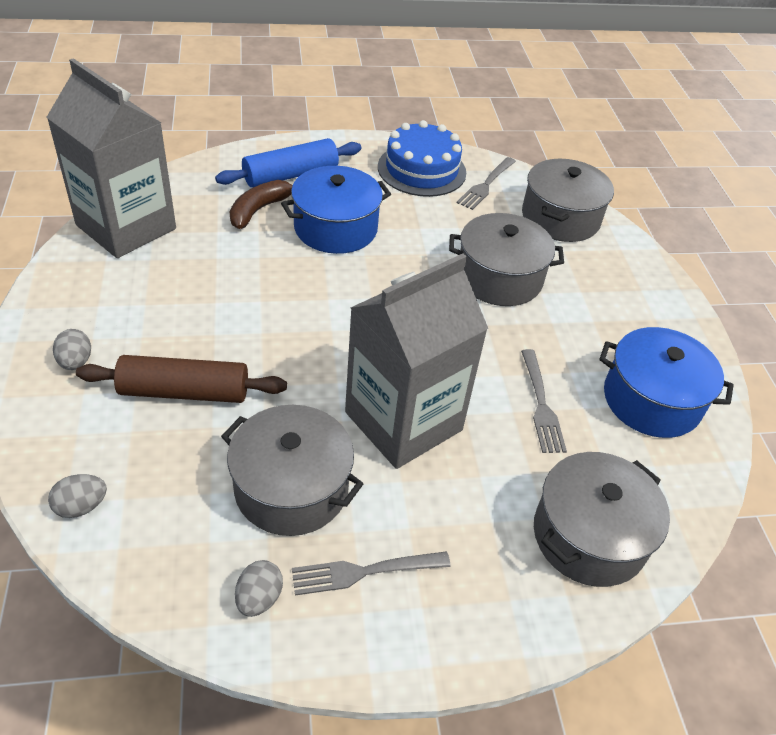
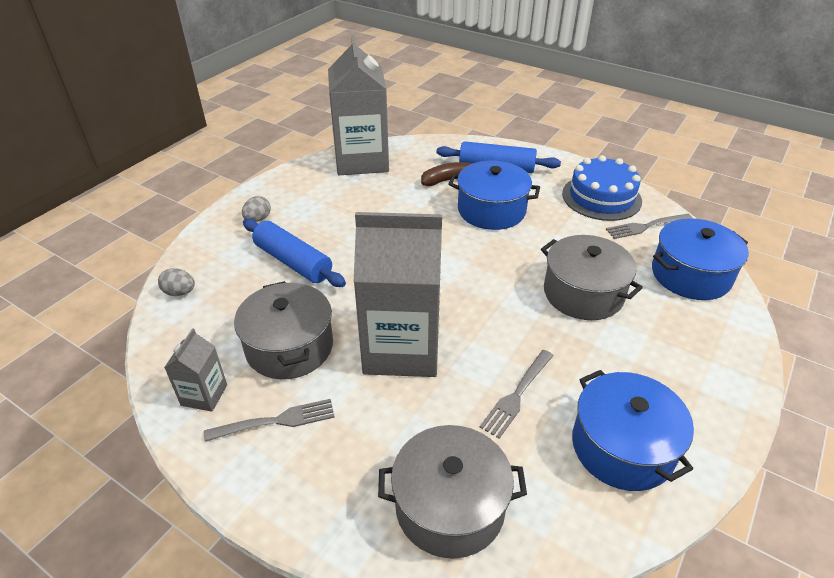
camera: 45 degrees right, 5 degrees down
(184, 392) = (293, 262): brown rolling pin -> blue rolling pin
(259, 598) = (204, 395): grey egg -> grey carton
(365, 571) = (275, 421): grey fork -> grey fork turned 135 degrees clockwise
(560, 218) = (690, 275): grey pot -> blue pot

